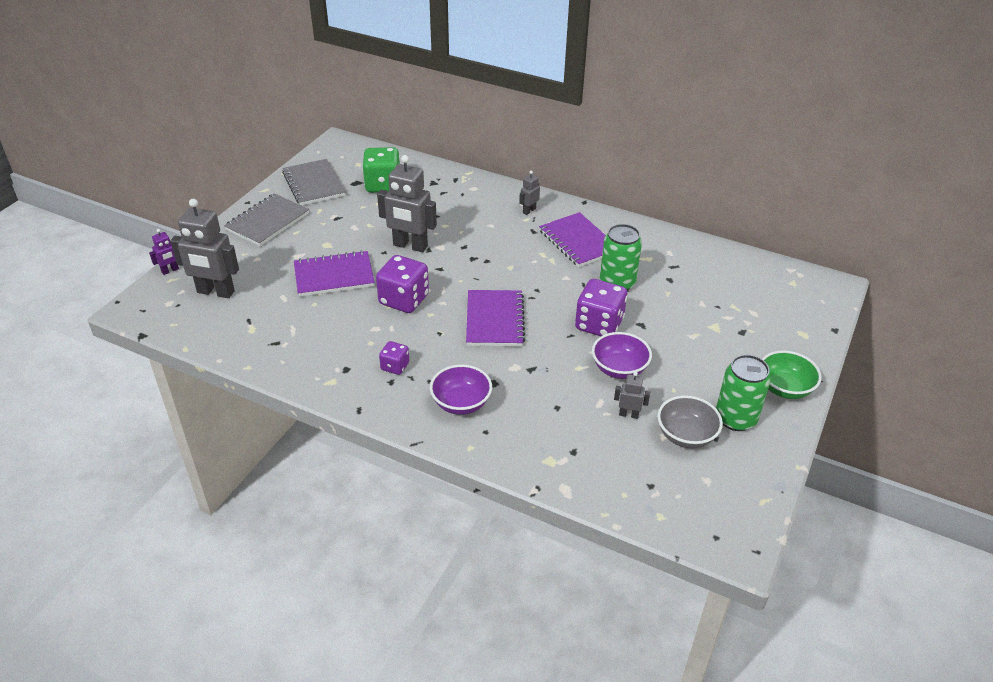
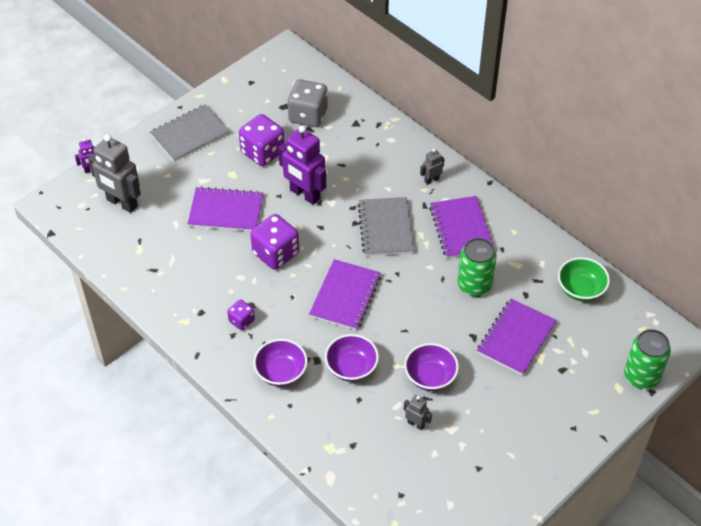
camera: 20 degrees right, 10 degrees up
(313, 184) = (245, 99): grey notebook -> grey notebook (385, 228)
(383, 185) = (308, 115): green dice -> grey dice
(410, 246) = (304, 194): grey robot -> purple robot
(534, 380) = (351, 368): none -> purple bowl
(599, 324) = (435, 326): purple dice -> purple dice (262, 152)
(682, 316) = (516, 338): none -> purple notebook
(686, 435) = (454, 458): grey bowl -> none
(735, 418) = (506, 455): green can -> green can (641, 376)
(784, 388) = (567, 438): green bowl -> green bowl (580, 289)

